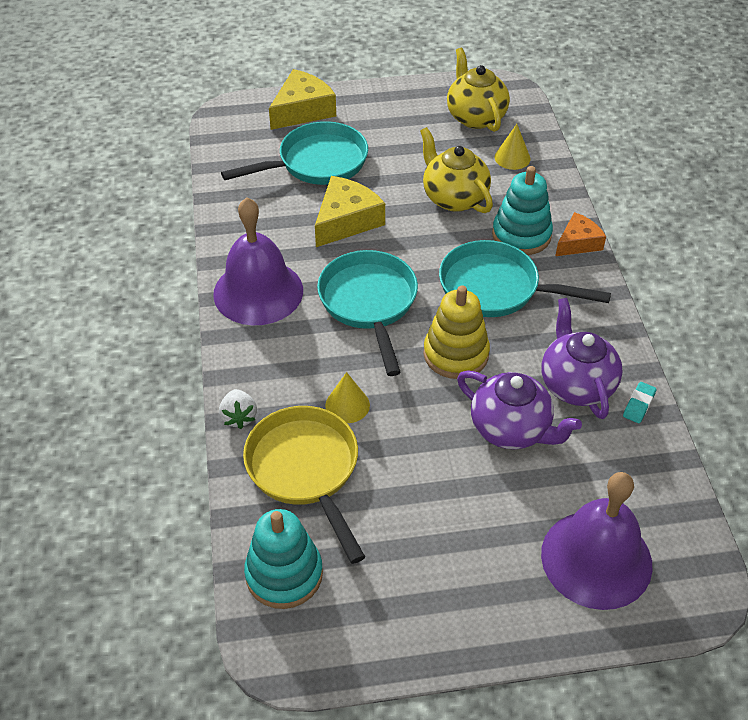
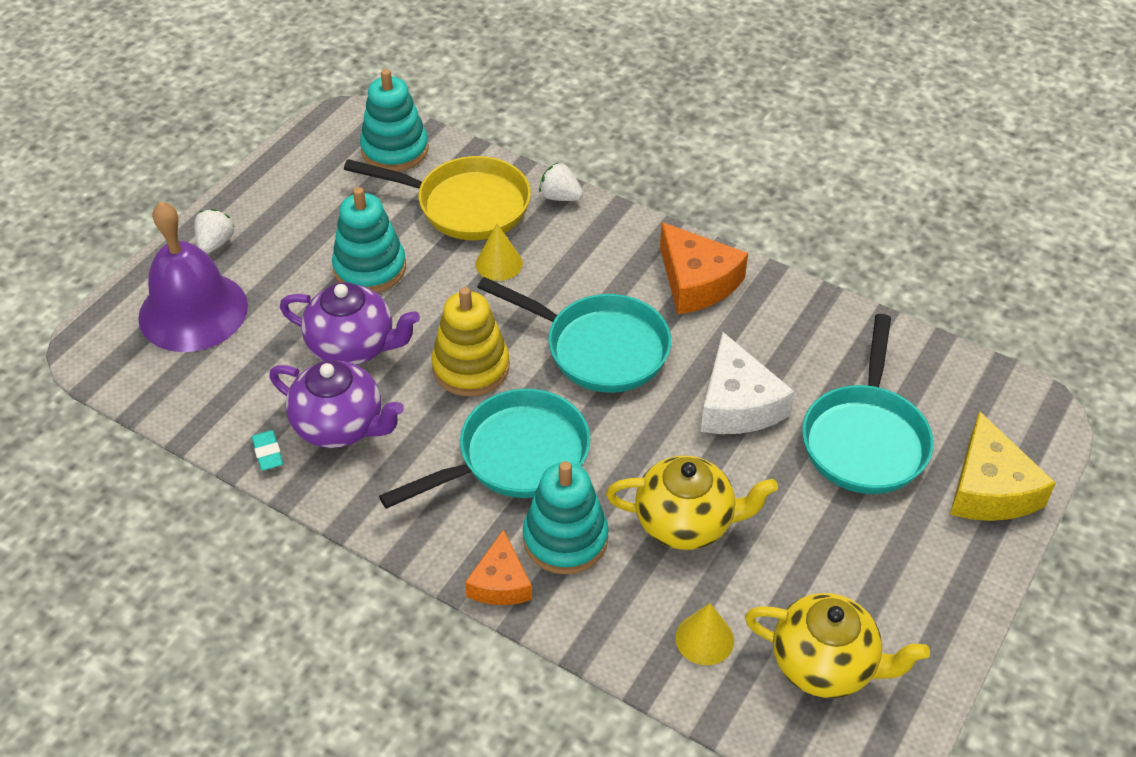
camera: 130 degrees right, 0 degrees up
(258, 292) = (696, 282): purple bell -> orange cheese
(346, 221) = (737, 404): yellow cheese -> white cheese
(433, 479) = (370, 268): none -> turquoise stacking toy
(511, 429) = (353, 347): purple teapot -> purple teapot turned 150 degrees counterclockwise
(521, 612) = (215, 243): none -> white strawberry

